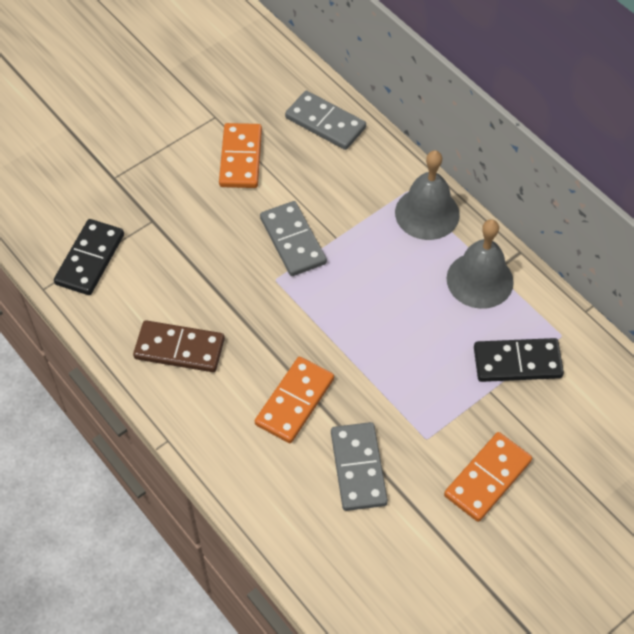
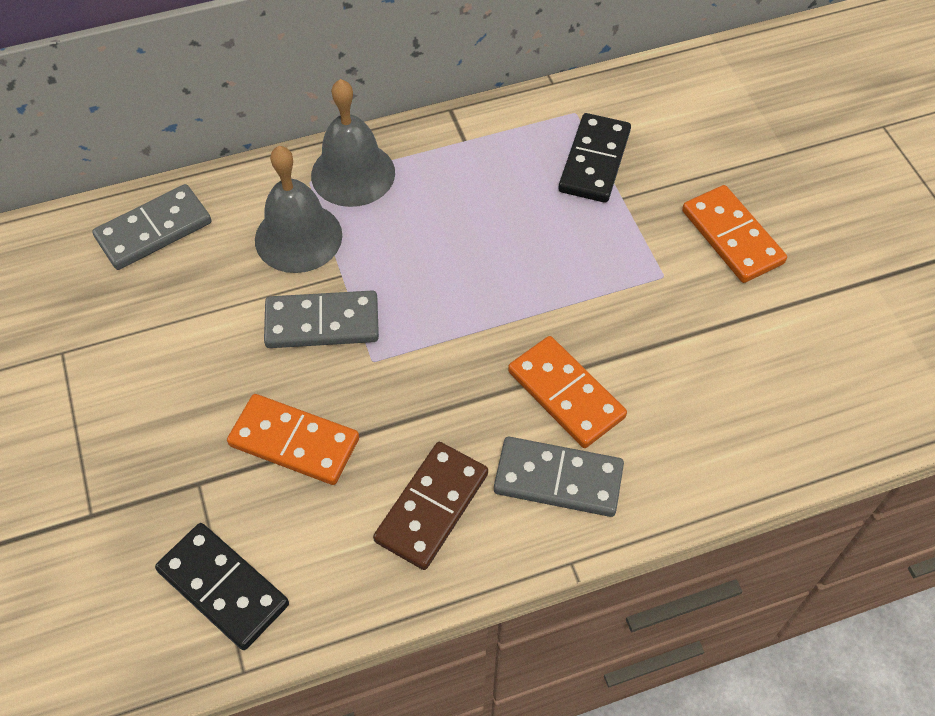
camera: 70 degrees left, 0 degrees up
(241, 158) = (153, 342): orange domino -> orange domino (294, 442)
(358, 468) = (681, 355): grey domino -> grey domino (558, 479)
(480, 280) = (471, 157): grey bell -> grey bell (298, 237)

